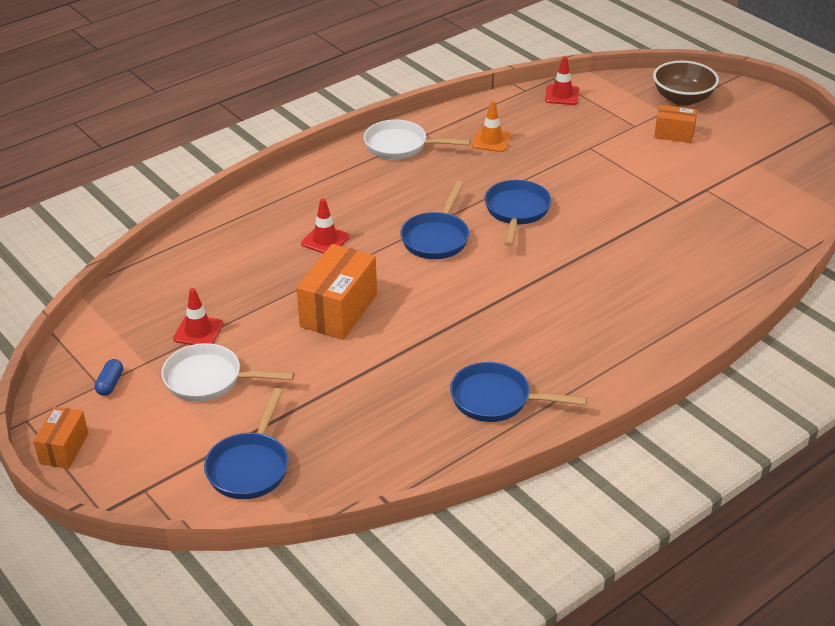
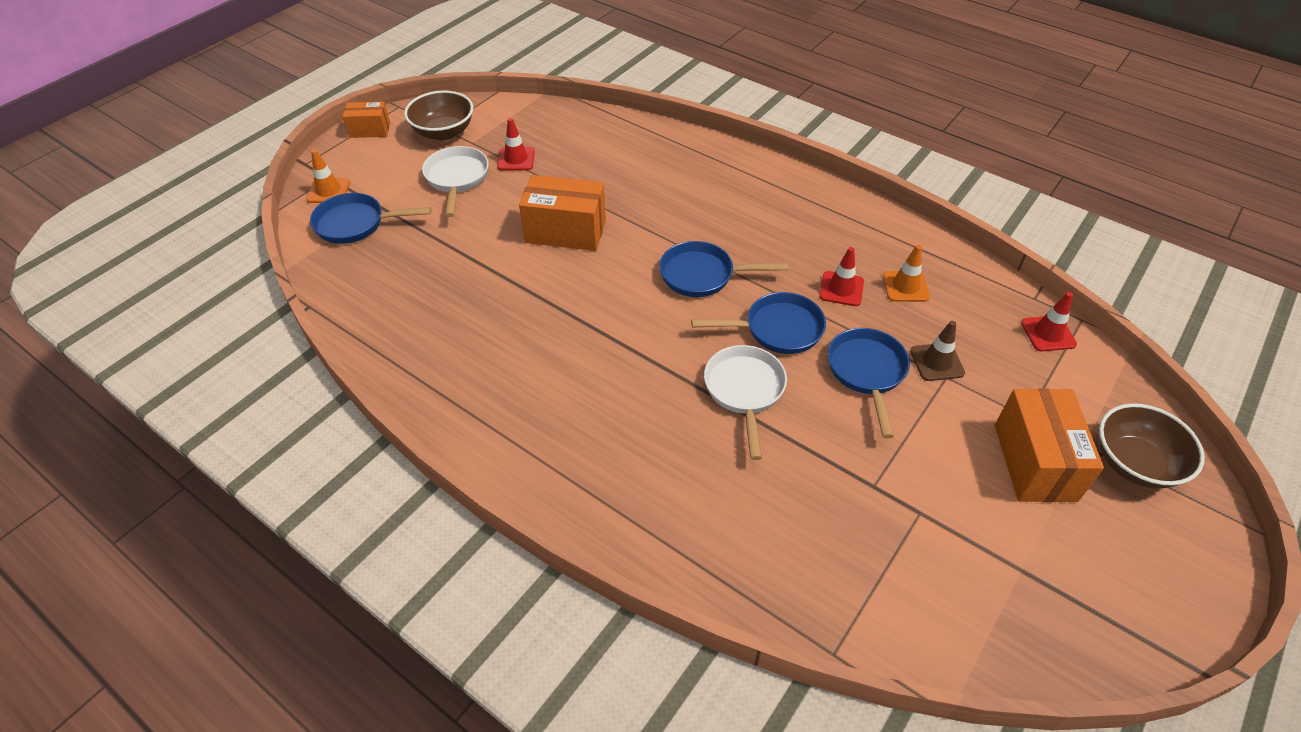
camera: 75 degrees right, 10 degrees up
(110, 384) = (443, 132): blue capsule -> brown bowl
(173, 490) = (328, 191): none -> orange traffic cone
(325, 240) = (667, 202): red traffic cone -> red traffic cone (841, 289)
(401, 146) = (852, 220): white pan -> white pan (744, 391)
(497, 399) = (458, 363): blue pan -> blue pan (867, 372)
(575, 147) = (937, 362): none -> brown traffic cone
(674, 134) = (1034, 462): orange box -> orange box, size x1.73

